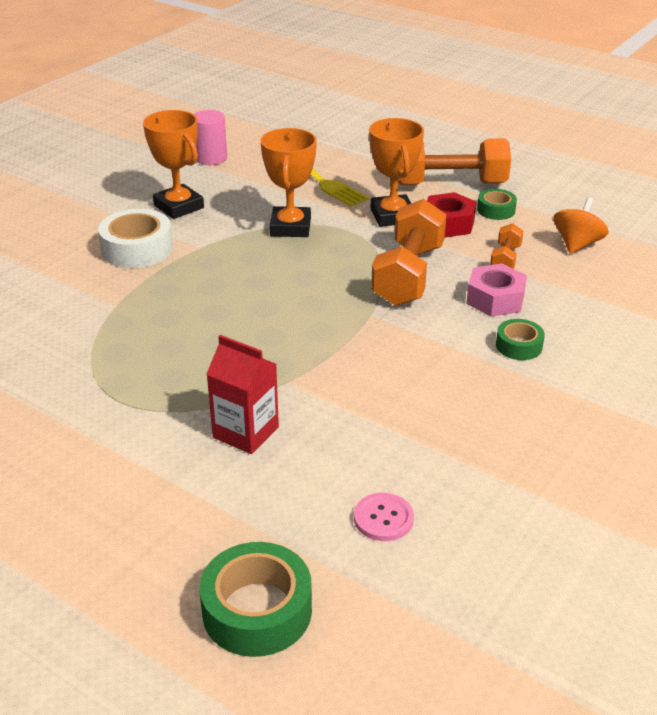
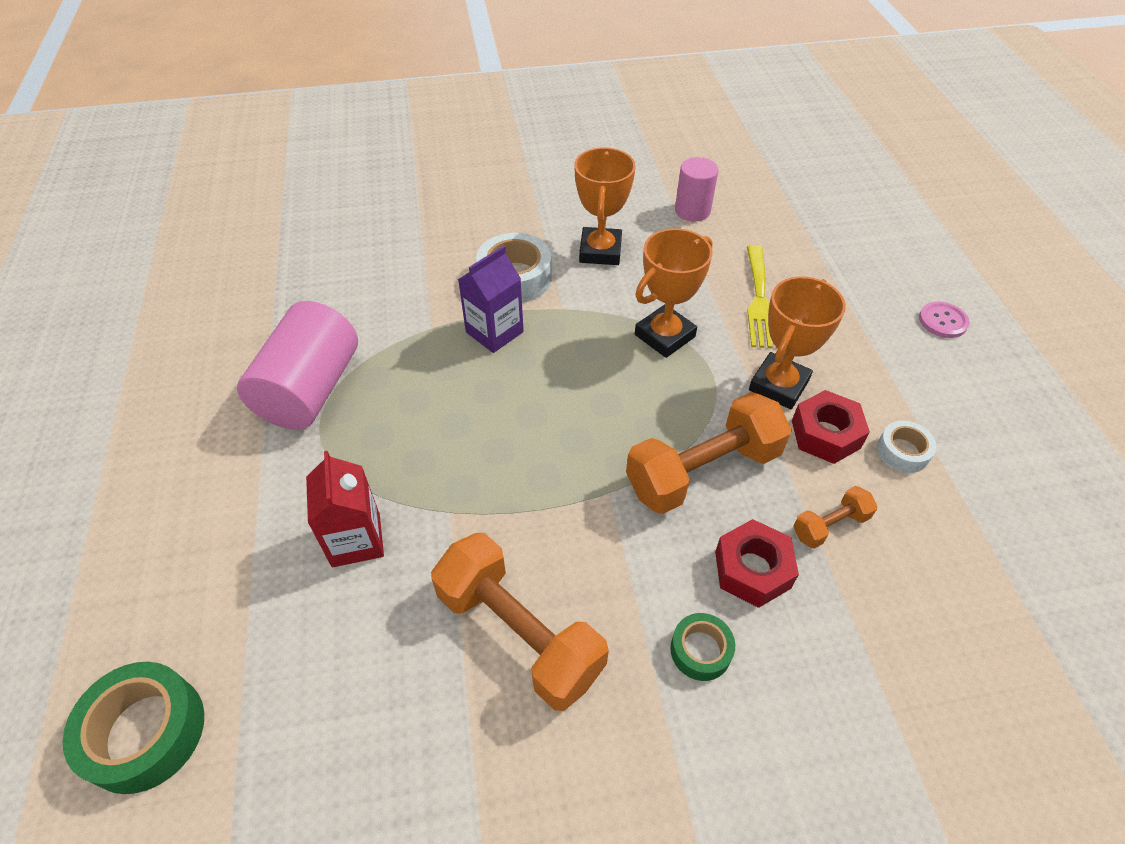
camera: 45 degrees right, 15 degrees up
(73, 386) = (310, 389): none -> pink cylinder
(169, 283) = (494, 332): none -> purple carton
(383, 518) = (332, 737): pink button -> pink button (942, 321)
(450, 184) = (893, 383): orange dumbbell -> orange dumbbell (519, 633)
(495, 299) = (752, 569): pink nut -> red nut
(496, 210) = (902, 452): green tape -> white tape
(577, 244) = (943, 567): orange spinning top -> none

